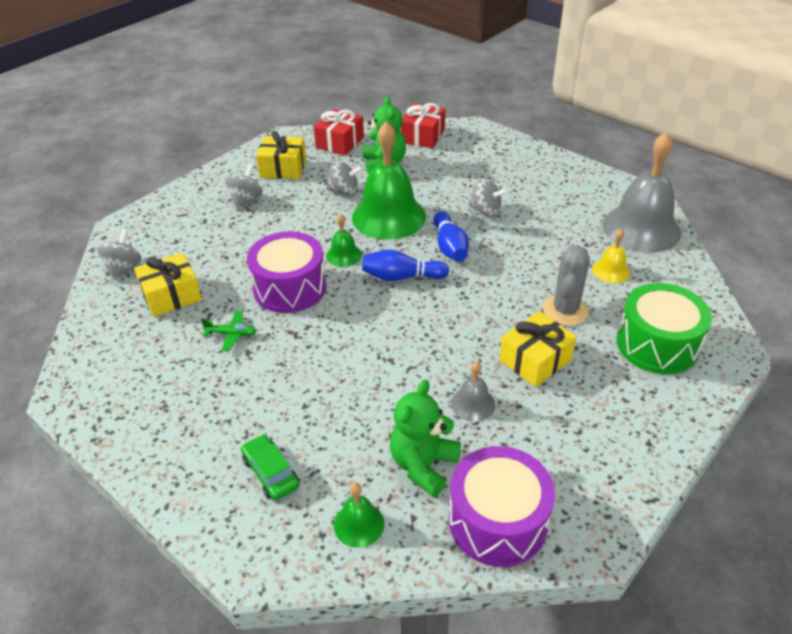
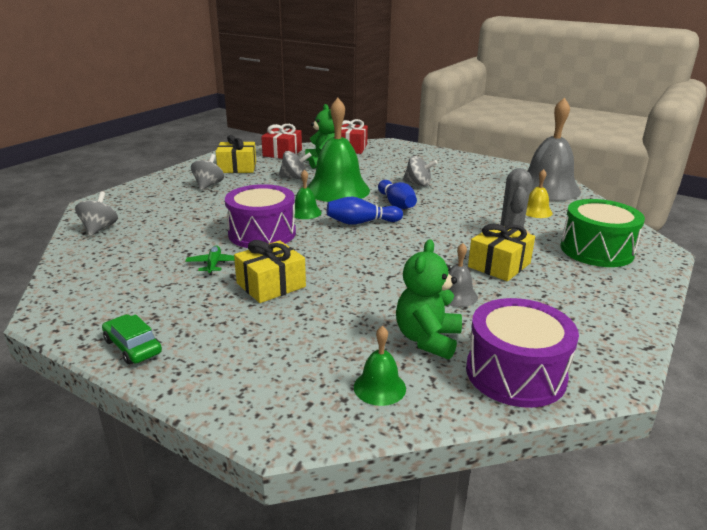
camera: 10 degrees left, 15 degrees down
(171, 295) = (149, 243): yellow gift -> yellow gift (271, 285)
(231, 334) = (214, 264): green plane -> green plane turned 90 degrees counterclockwise
(270, 472) = (277, 356): green car -> green car (133, 346)

